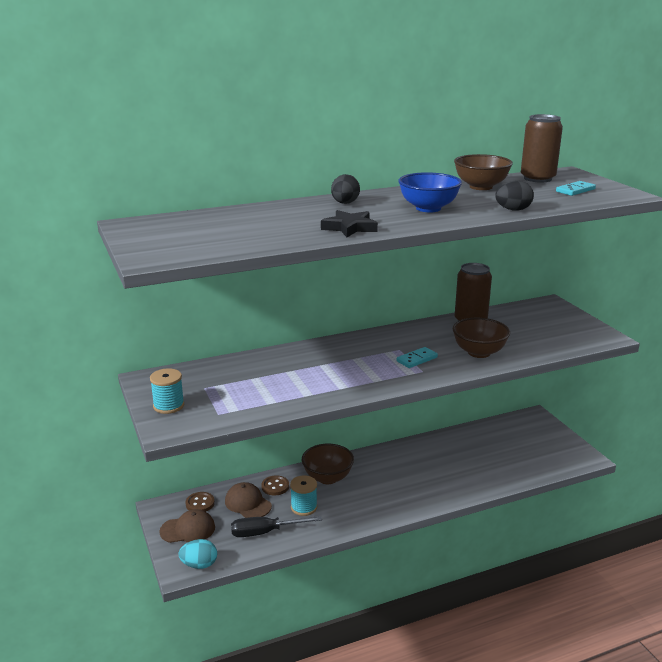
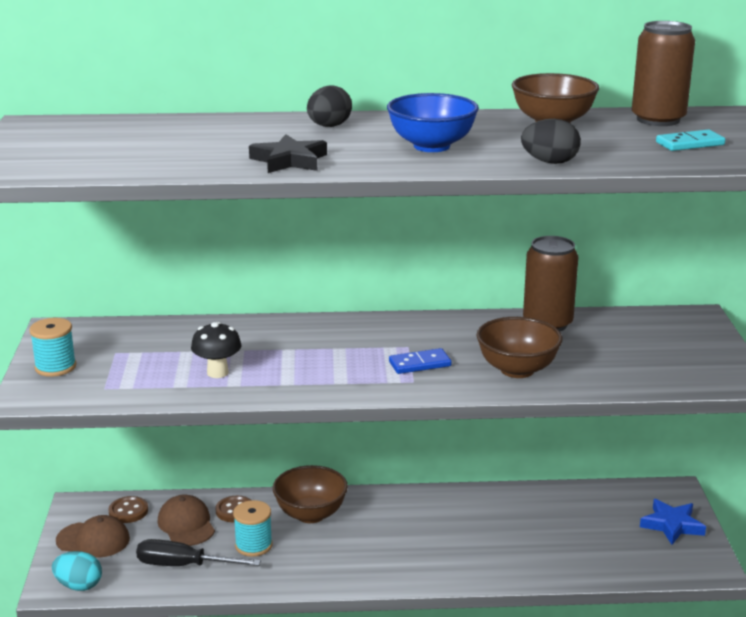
camera: 20 degrees right, 0 degrees up
(290, 388) = (217, 373): none -> black mushroom
(417, 359) = (419, 364): turquoise domino -> blue domino
(548, 437) = (672, 525): none -> blue star

